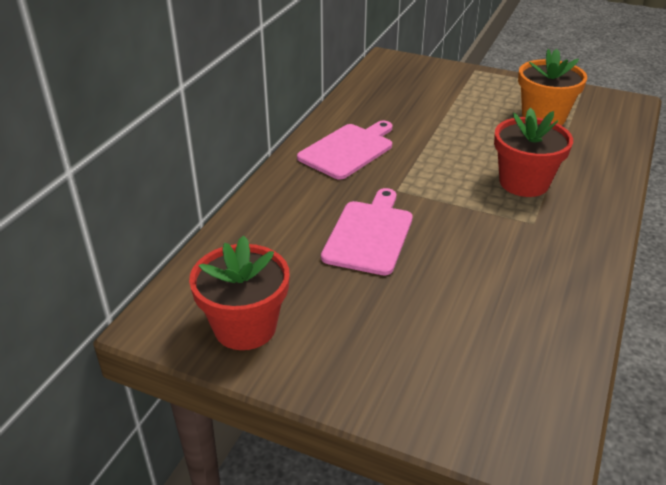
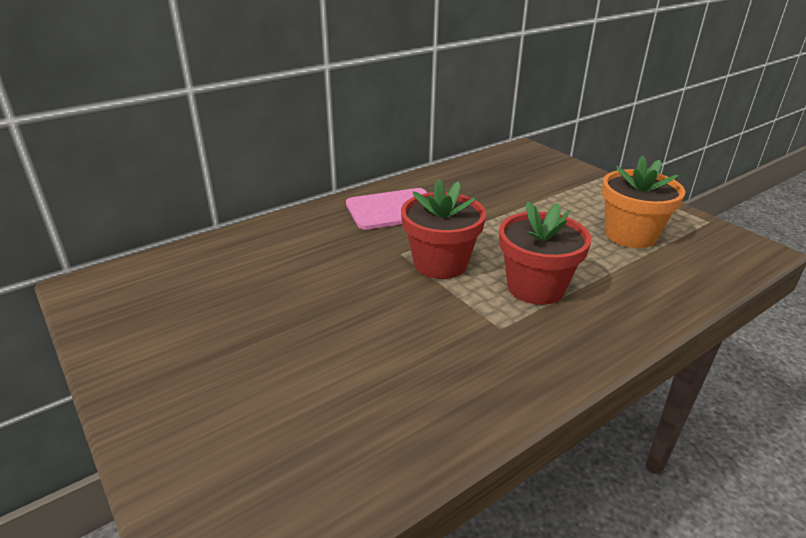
camera: 30 degrees right, 5 degrees down
(245, 327) = (138, 315): red flower pot -> red flower pot (440, 263)
(369, 234) = (328, 281): pink cutting board -> none

